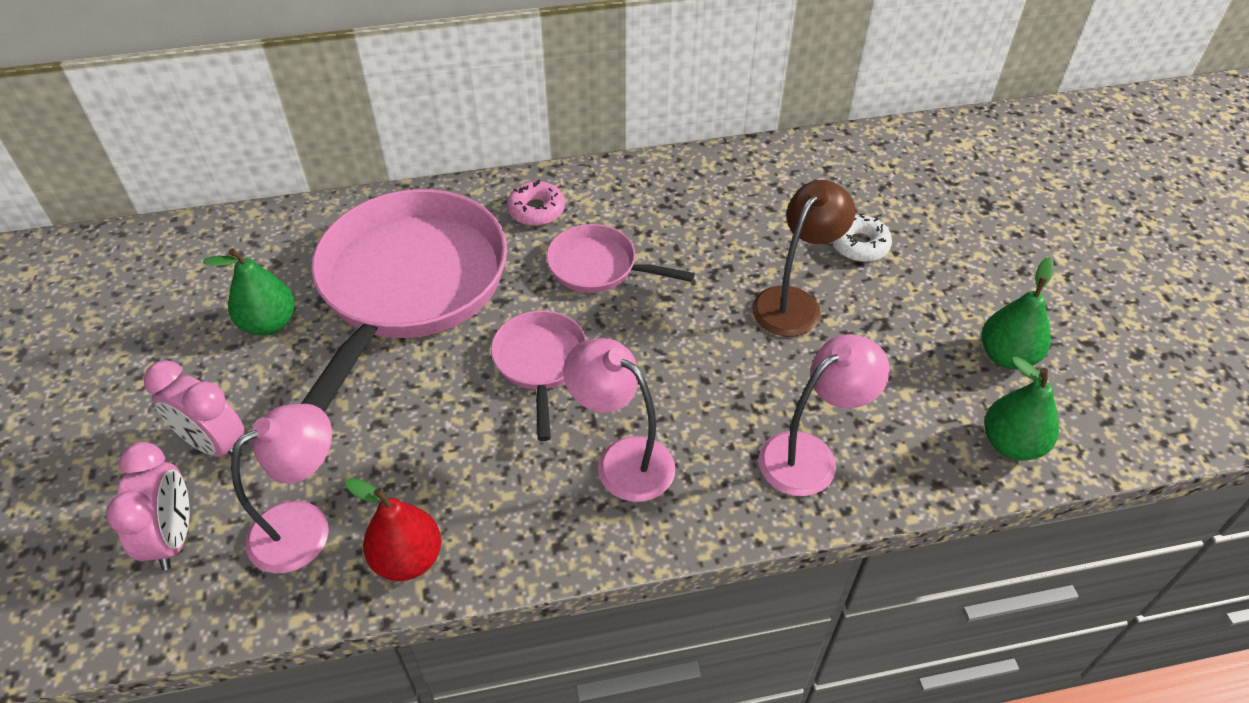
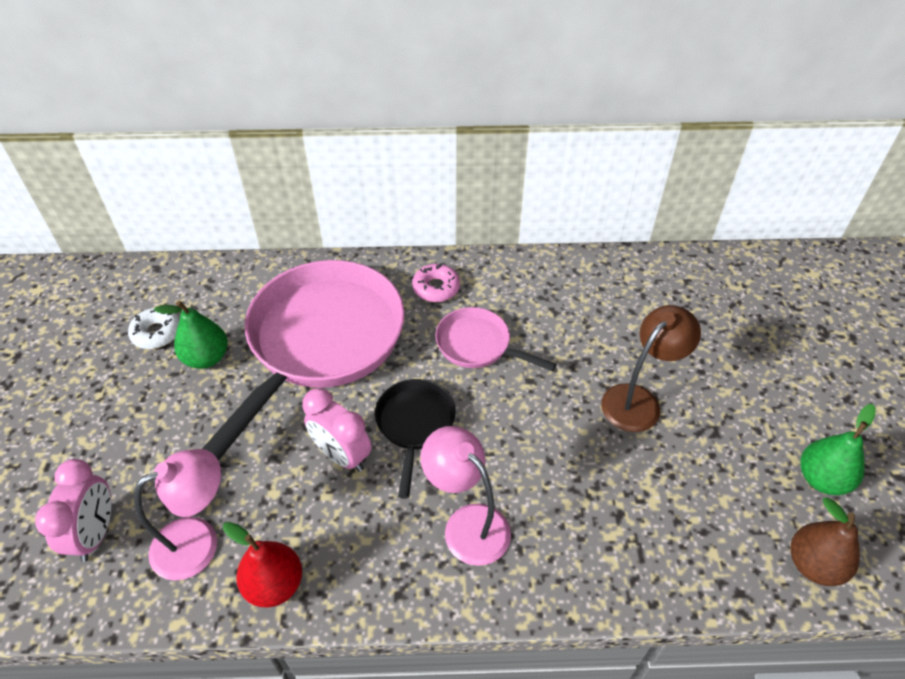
camera: 10 degrees right, 0 degrees up
(215, 444) = (144, 457): pink clock -> pink clock (342, 455)
(540, 363) = (414, 424): pink pan -> black pan
(810, 455) = (630, 546): pink lamp -> none
(859, 245) = (704, 355): white donut -> white donut (157, 333)
(1011, 444) = (813, 564): green pear -> brown pear

